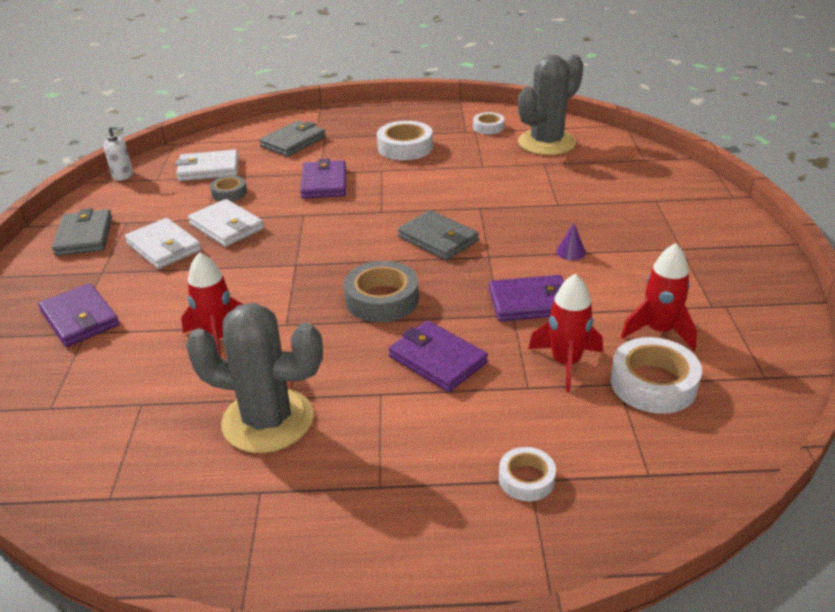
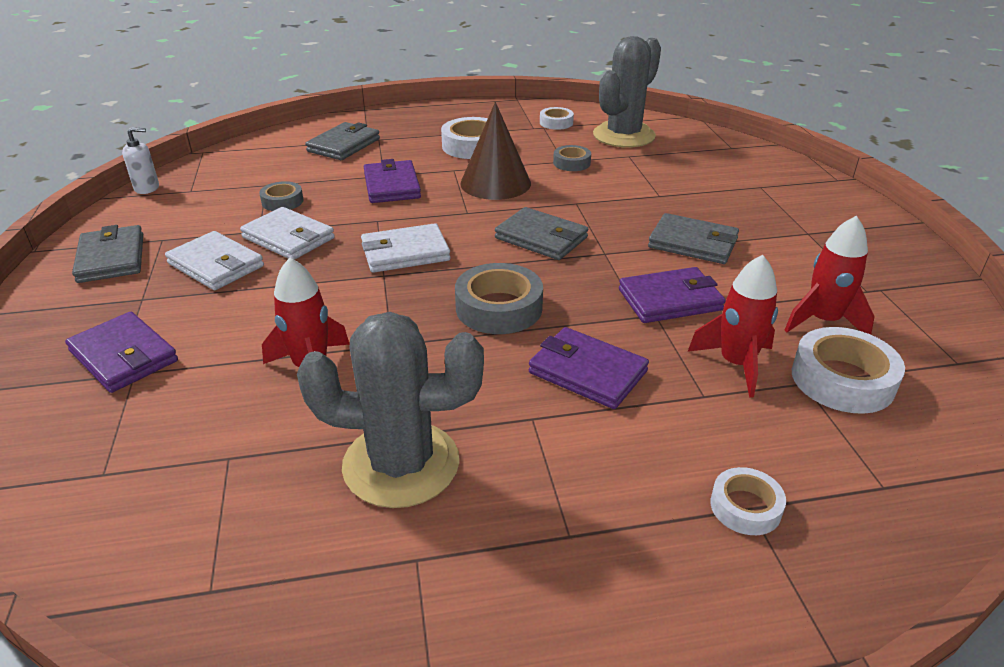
camera: 10 degrees left, 0 degrees up
(208, 169) = (251, 177): white wallet -> white wallet (405, 252)
(414, 185) = (495, 183): none -> brown cone
(489, 168) = (571, 163): none -> grey tape
(570, 252) = (693, 243): purple cone -> grey wallet

